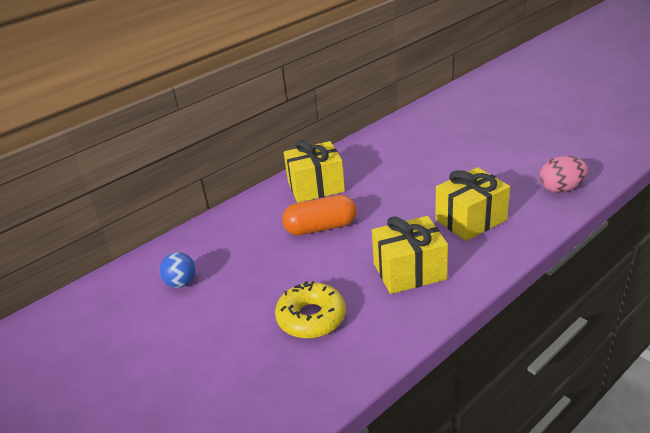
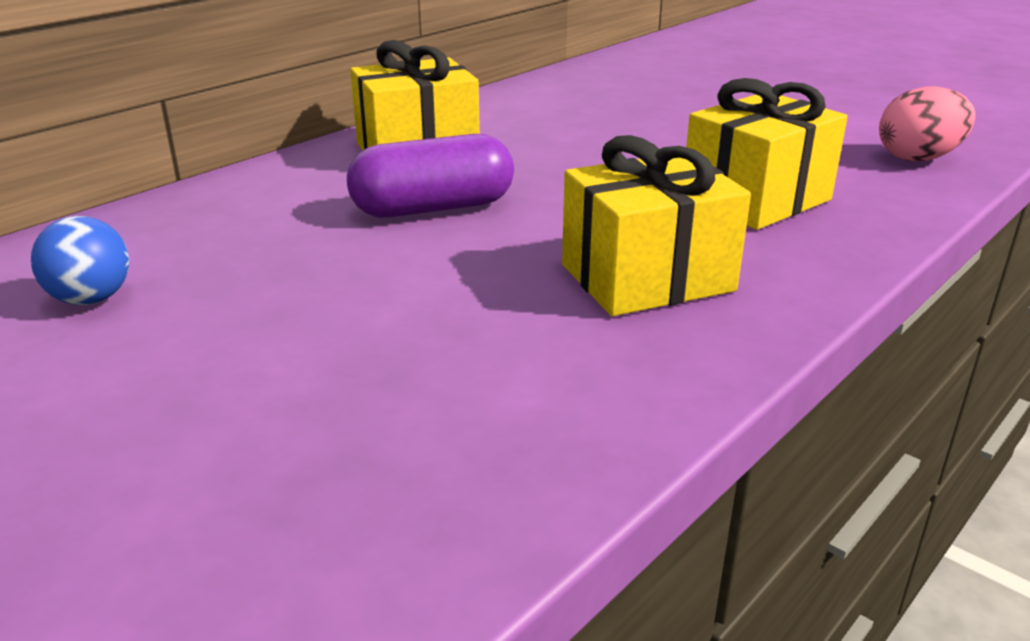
camera: 10 degrees left, 5 degrees down
(311, 318) = (423, 362): yellow donut -> none
(321, 227) = (433, 208): orange capsule -> purple capsule

